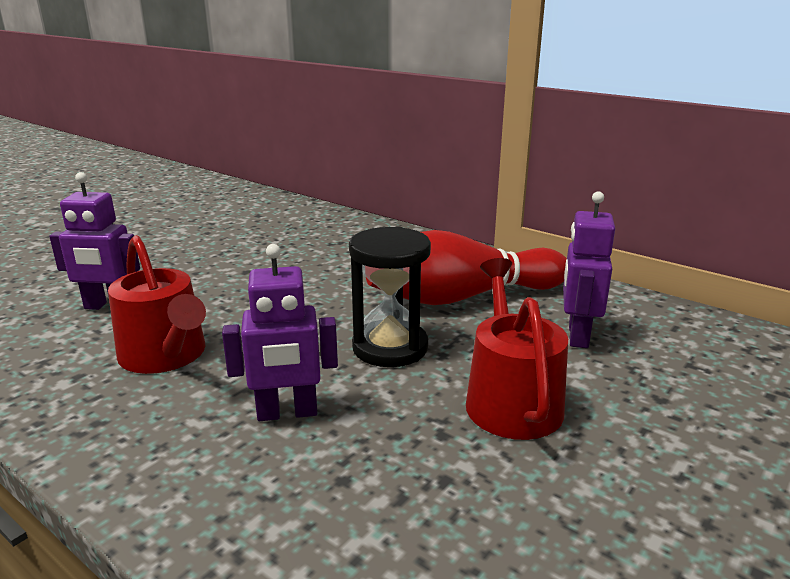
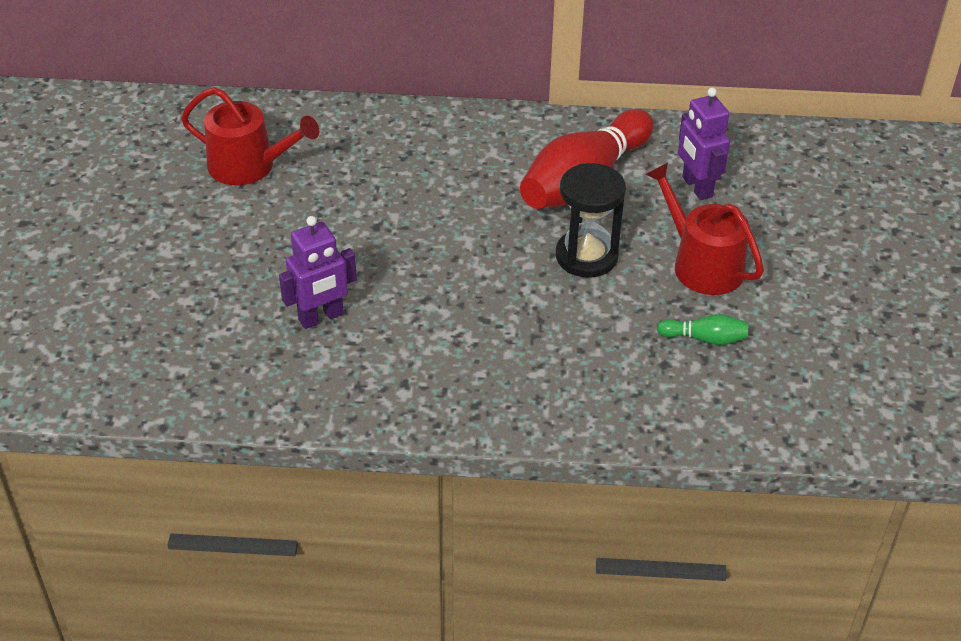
camera: 35 degrees left, 20 degrees up
(166, 355) = (441, 337): red watering can -> red watering can (249, 166)
(287, 413) = (583, 339): purple robot -> none
(428, 475) = (705, 338): none -> green bowling pin

